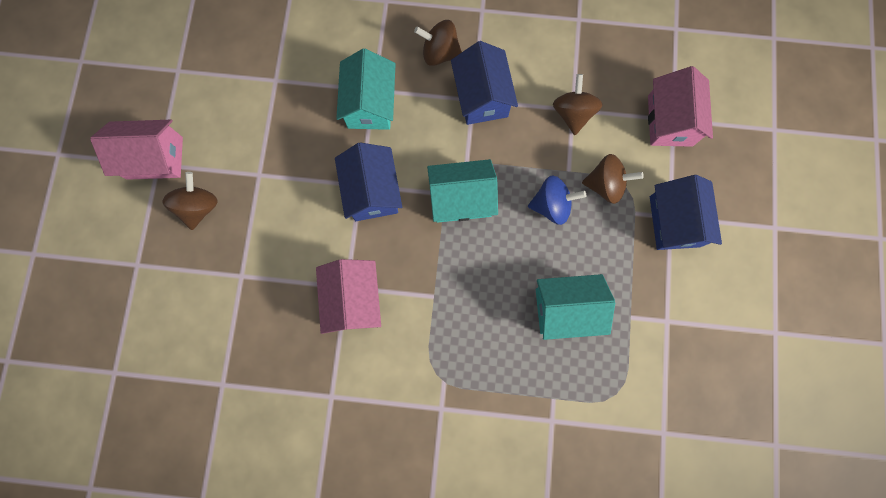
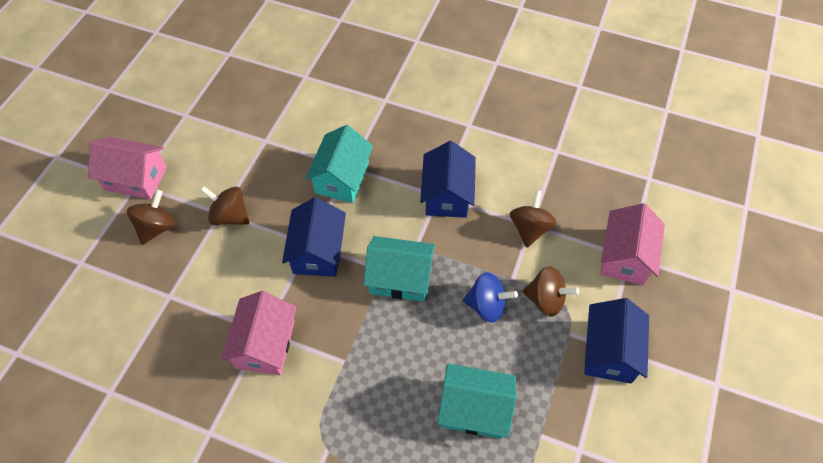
camera: 15 degrees right, 20 degrees down
(440, 53) = (419, 151): brown spinning top -> brown spinning top (230, 216)

